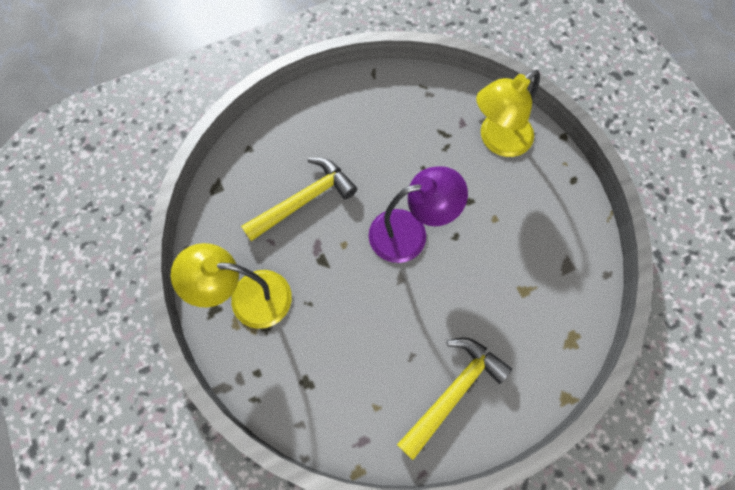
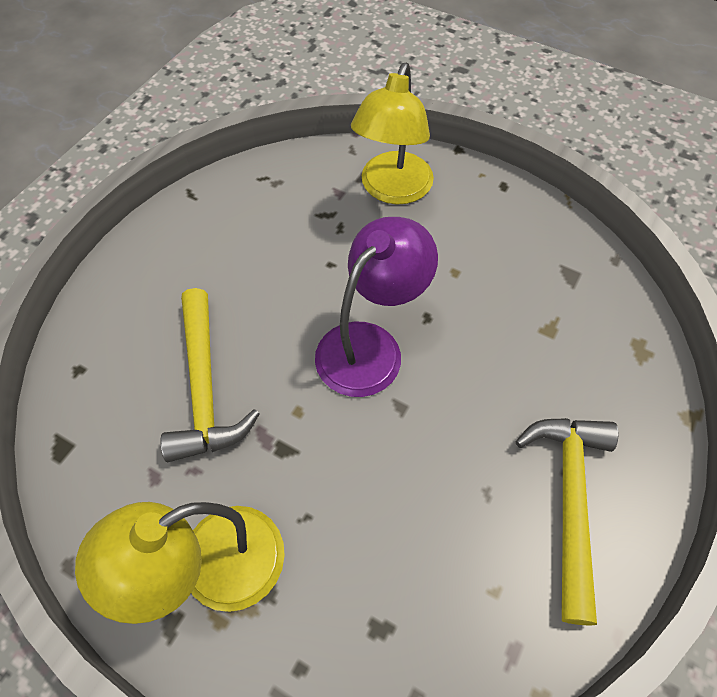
camera: 35 degrees left, 10 degrees down
(304, 200) = (204, 388): yellow hammer -> yellow hammer turned 150 degrees clockwise

